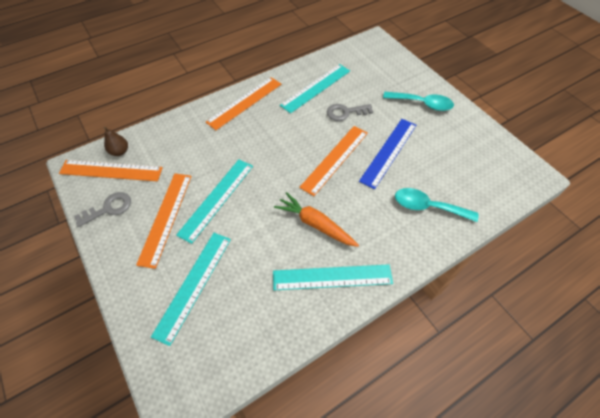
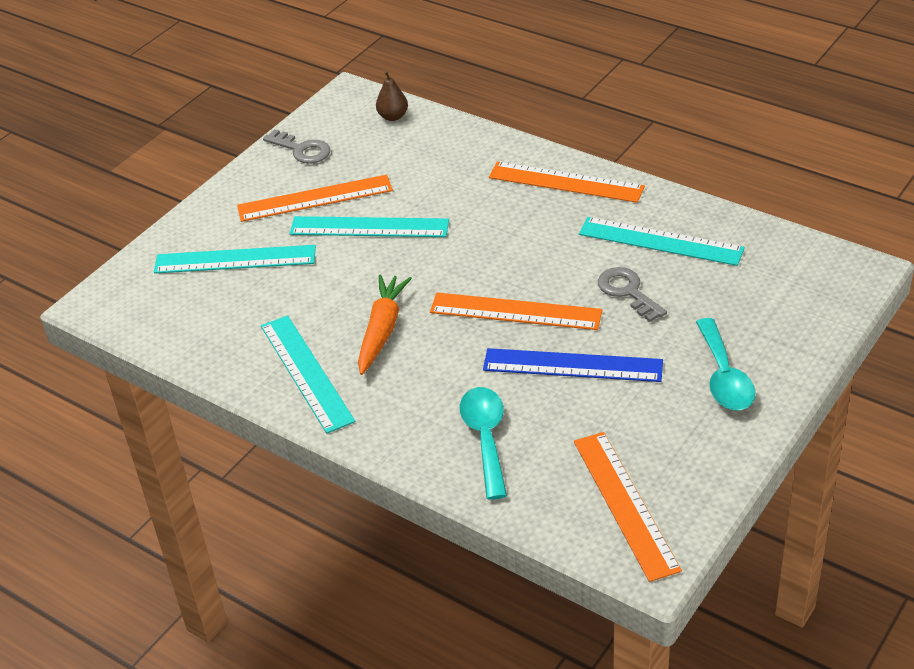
camera: 70 degrees right, 15 degrees down
(111, 170) = (358, 124): orange ruler -> orange ruler (625, 504)

